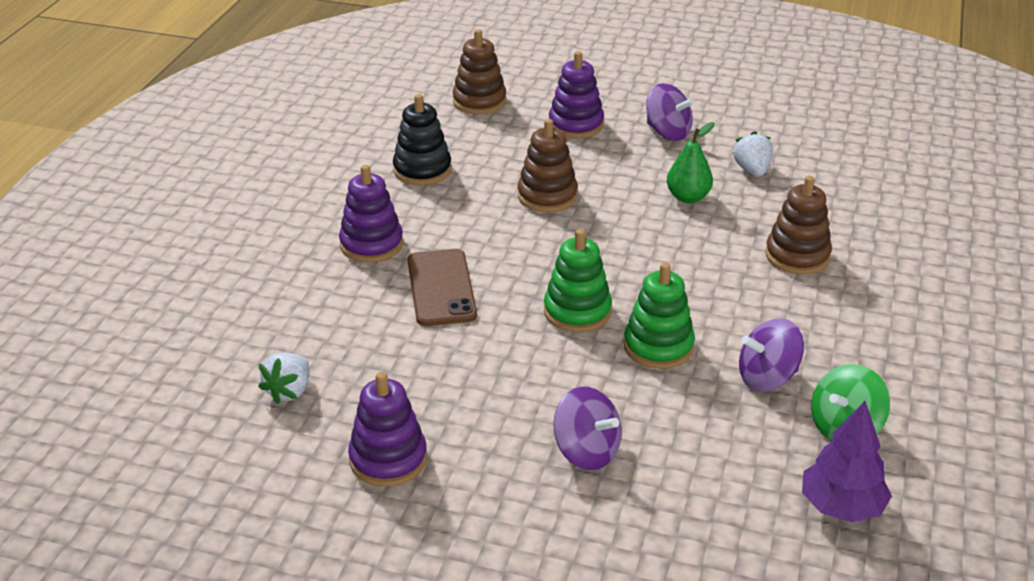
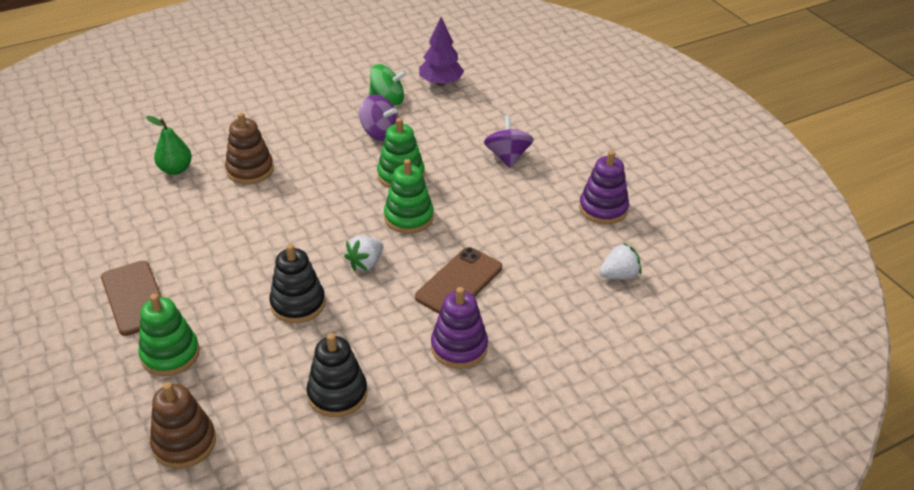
camera: 135 degrees left, 5 degrees up
(547, 196) = (298, 304): brown stacking toy -> black stacking toy
(576, 125) = (170, 354): purple stacking toy -> green stacking toy
(667, 132) = (134, 298): purple spinning top -> brown phone
(688, 197) = (226, 241): green pear -> green pear (175, 169)
(752, 170) = (156, 231): white strawberry -> white strawberry (365, 263)

